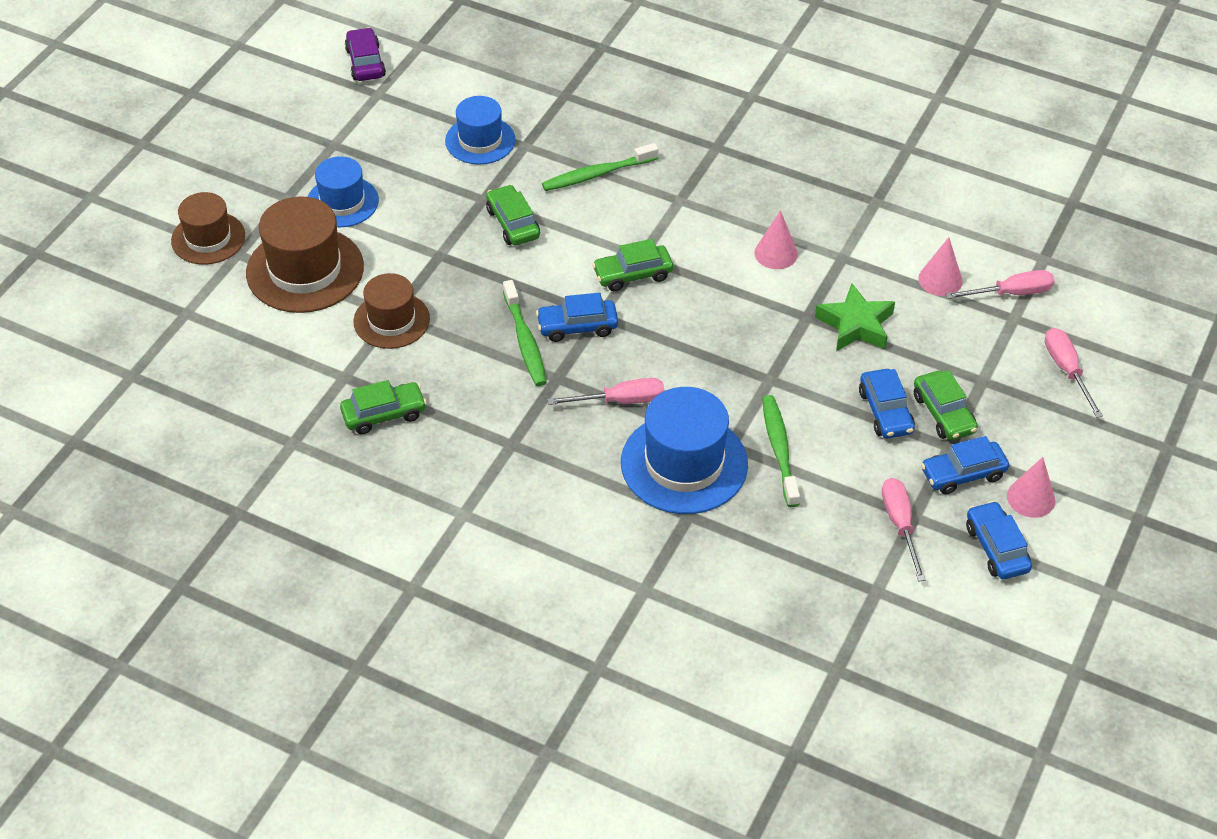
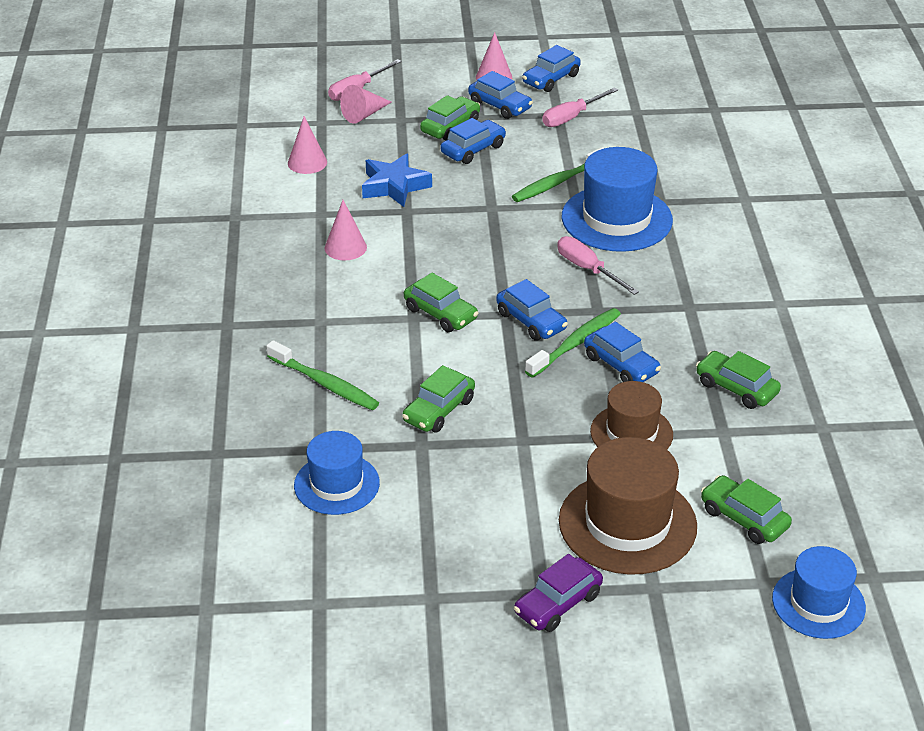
camera: 120 degrees left, 10 degrees down
(208, 238) = (655, 624): brown hat -> none
(249, 336) = (744, 518): none -> green car
(342, 202) = (512, 544): blue hat -> blue hat (818, 603)
(365, 63) = (271, 642): purple car -> purple car (558, 604)
(474, 356) = (621, 365): none -> blue car
(856, 325) = (394, 186): green star -> blue star
(1010, 355) = (364, 114): none -> pink cone
(1011, 293) = (295, 129): pink screwdriver -> none

